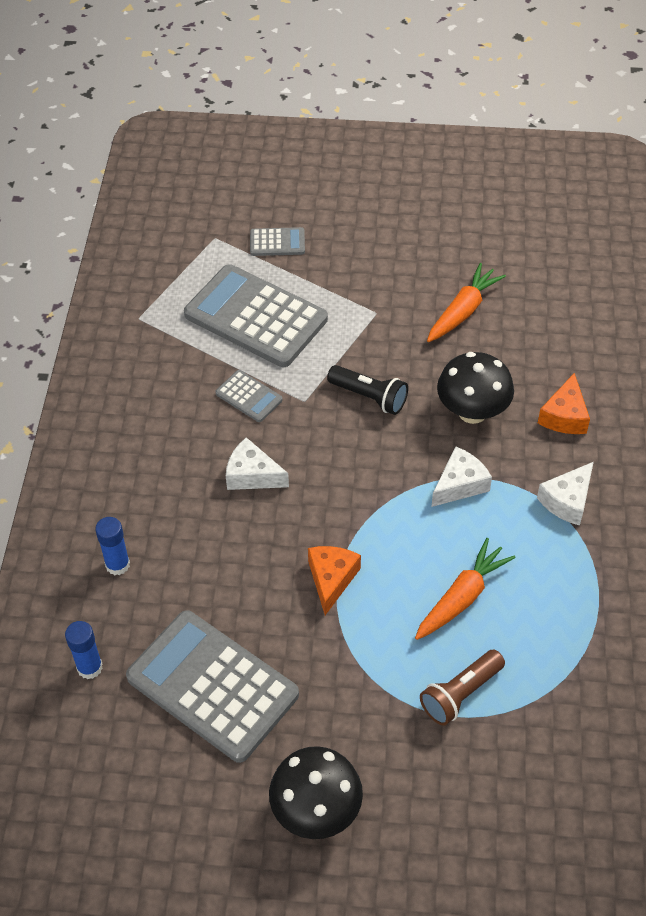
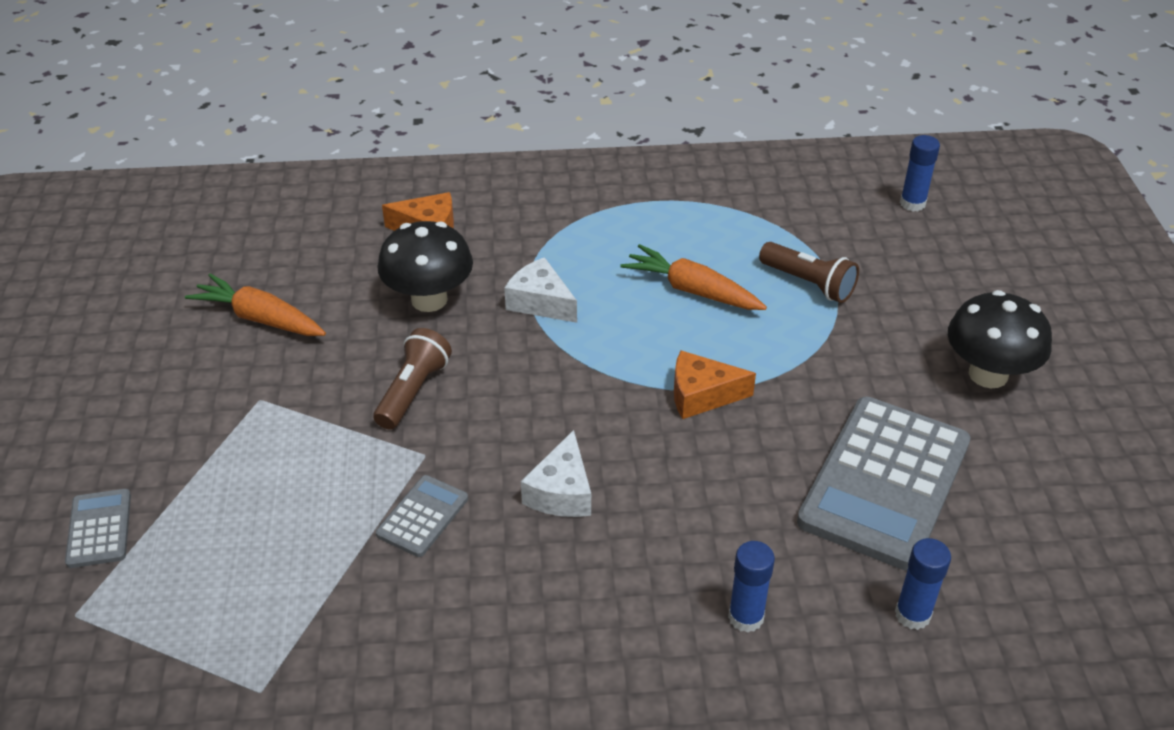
camera: 100 degrees left, 10 degrees down
(256, 317) = (263, 532): grey calculator -> none
(369, 397) = (413, 391): black flashlight -> brown flashlight
(567, 501) = (547, 223): white cheese -> none
(580, 830) = (912, 203): none -> blue glue stick

